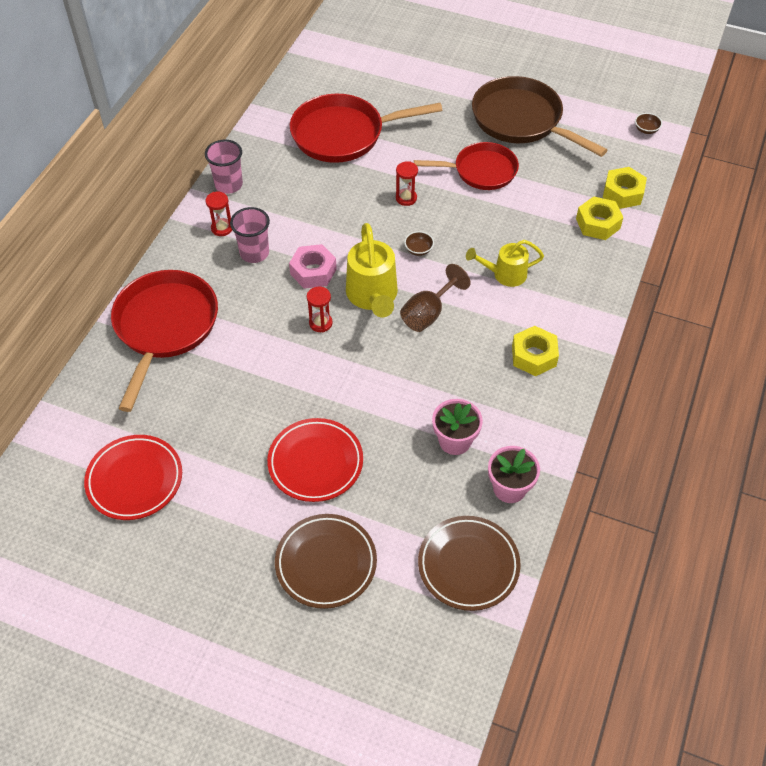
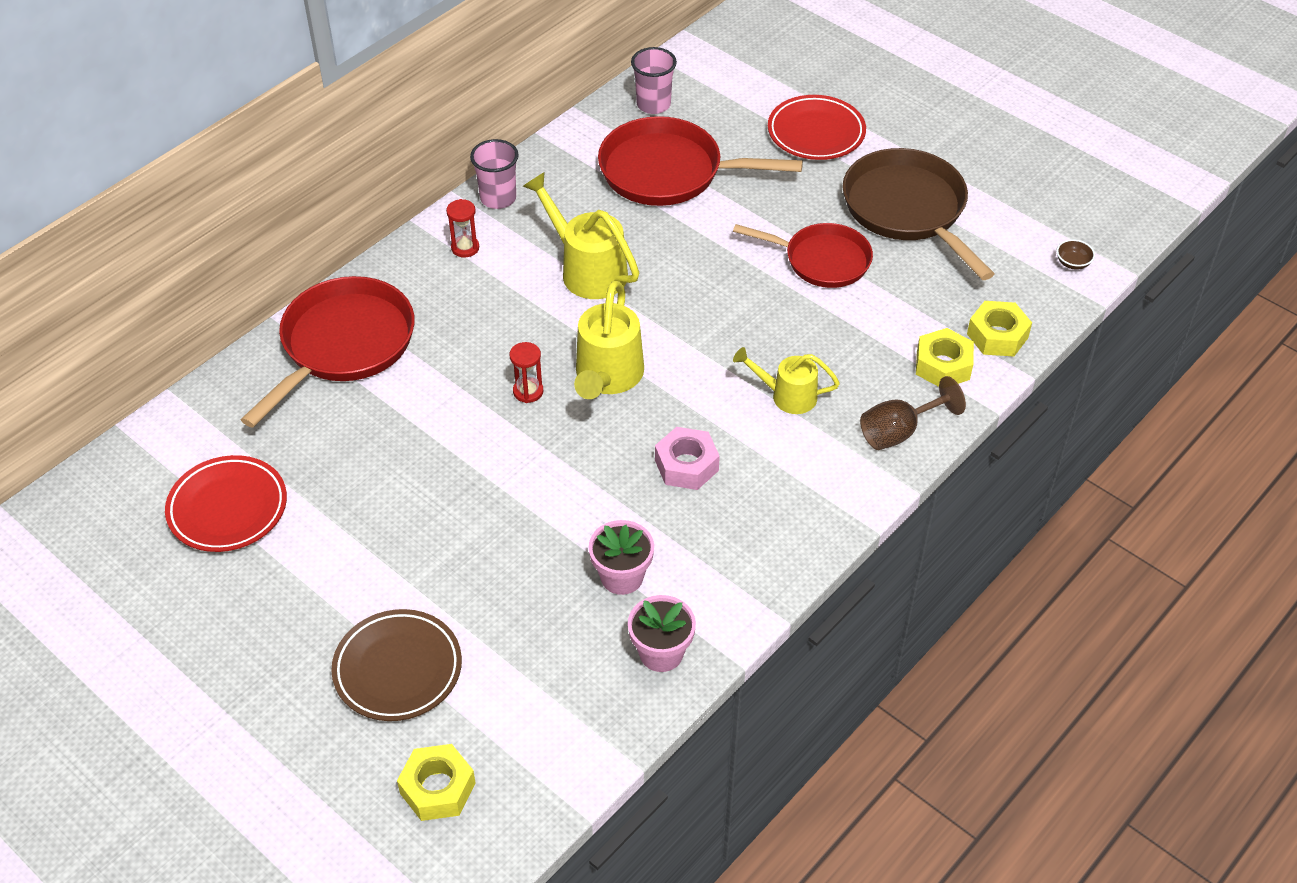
camera: 20 degrees right, 5 degrees down
(254, 253) = (489, 287): pink cup -> pink cup (653, 104)
(313, 271) = (549, 328): pink nut -> pink nut (686, 465)
(315, 463) = (442, 551): red plate -> red plate (816, 133)
(319, 221) = (587, 269): none -> yellow watering can
(406, 198) = (708, 269): red hourglass -> none
(418, 250) = (692, 336): brown bowl -> none
(428, 313) = (665, 416): brown goblet -> brown goblet (899, 432)
(468, 565) = (565, 726): brown plate -> none
(533, 356) = (773, 505): yellow nut -> yellow nut (437, 788)

